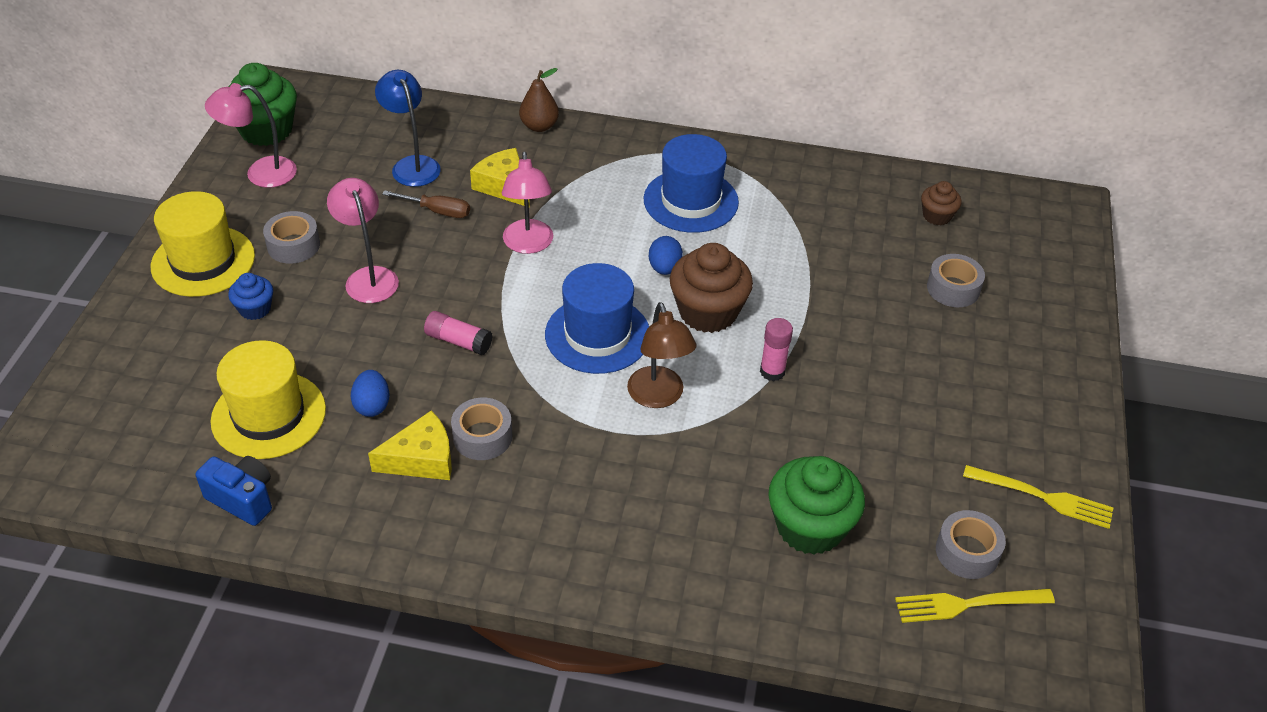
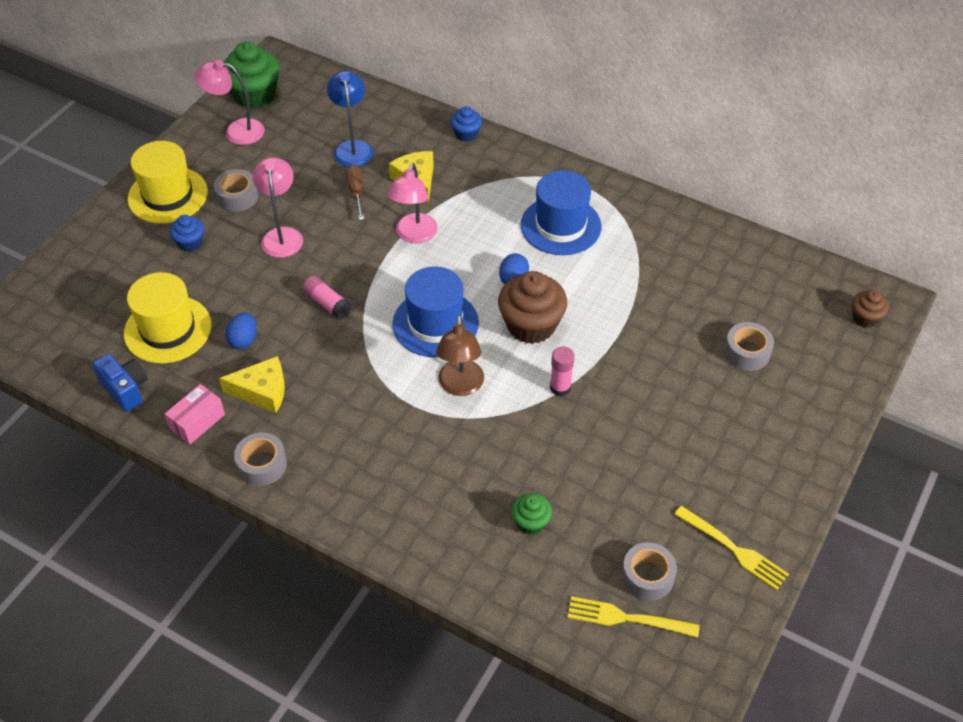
camera: 20 degrees right, 5 degrees up
(354, 515) = (197, 422): none -> pink box
(438, 211) = (356, 191): brown screwdriver -> brown screwdriver turned 135 degrees counterclockwise
(482, 436) = (313, 385): grey tape -> grey tape (262, 465)
(539, 126) = (466, 134): brown pear -> blue cupcake
(810, 527) = (530, 522): green cupcake -> green cupcake, size x0.53
(937, 216) = (765, 284): brown cupcake -> brown cupcake (865, 318)

